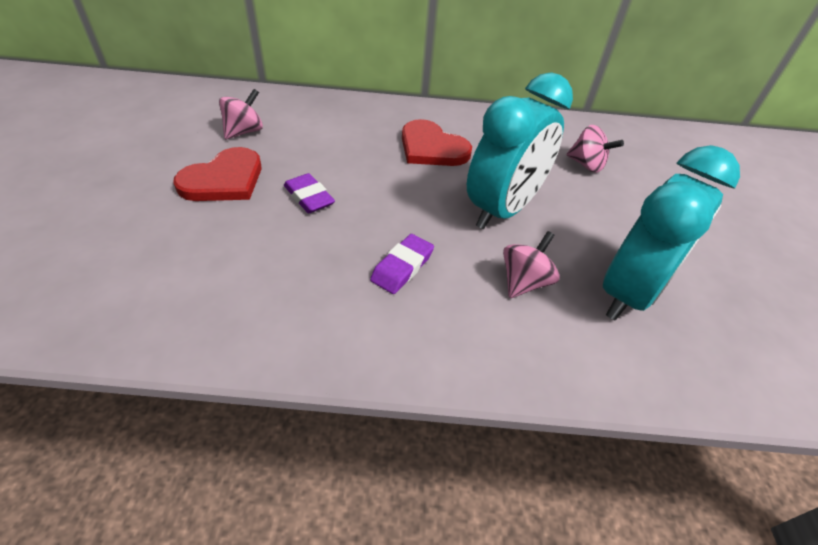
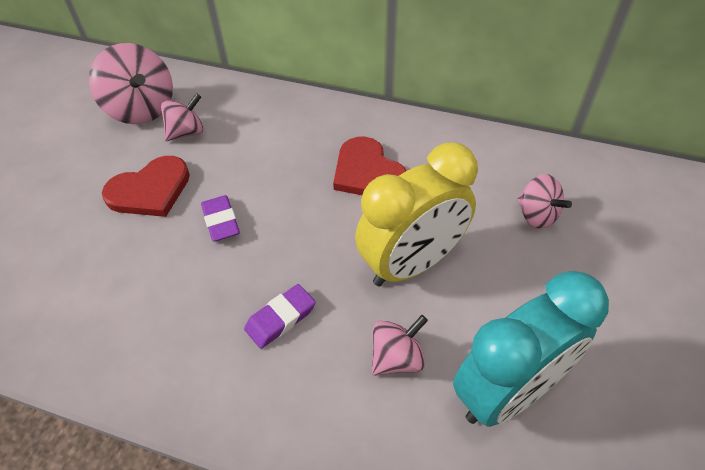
camera: 20 degrees right, 5 degrees up
(189, 117) = (142, 109): none -> pink spinning top
(502, 210) = (412, 264): turquoise clock -> yellow clock

